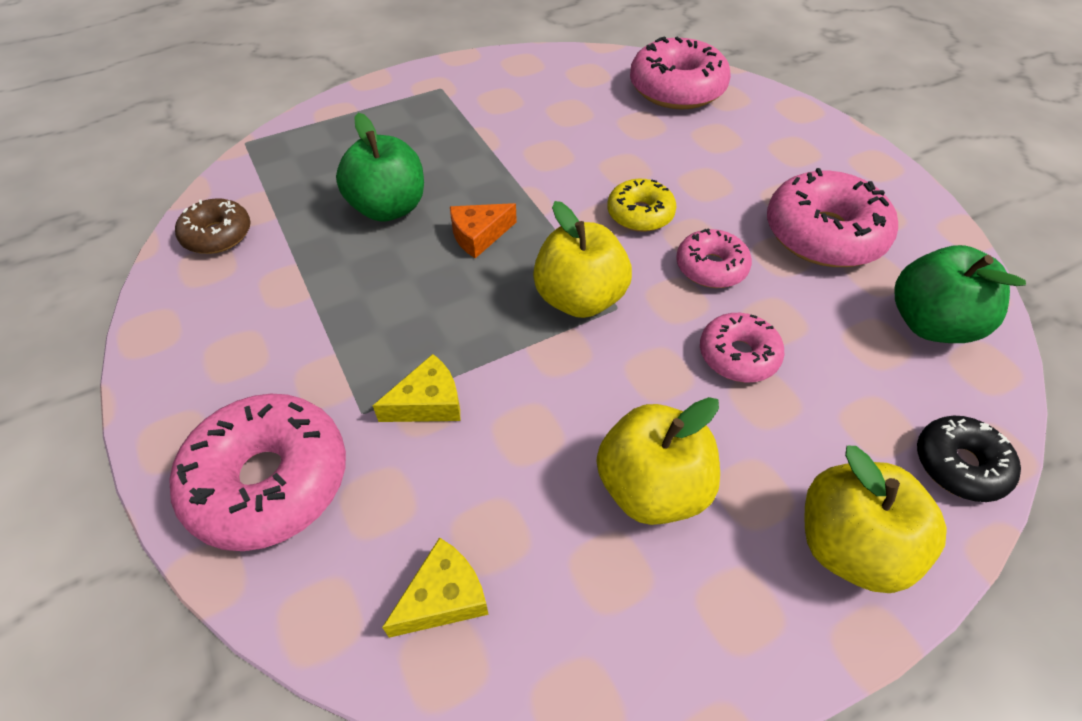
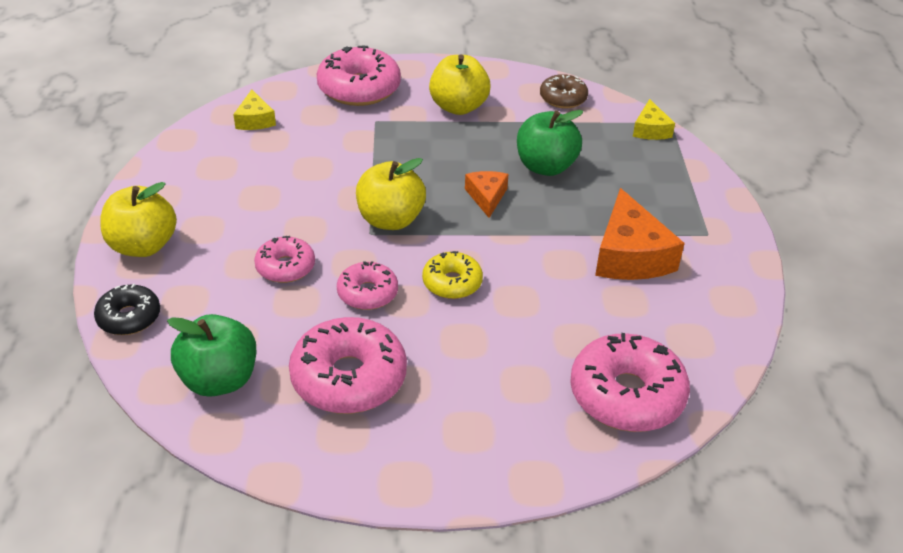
camera: 115 degrees right, 10 degrees down
(428, 402) = (362, 141): yellow cheese -> yellow cheese (650, 130)
(506, 121) = (630, 255): none -> orange cheese
(651, 487) = (240, 195): yellow apple -> yellow apple (458, 107)

